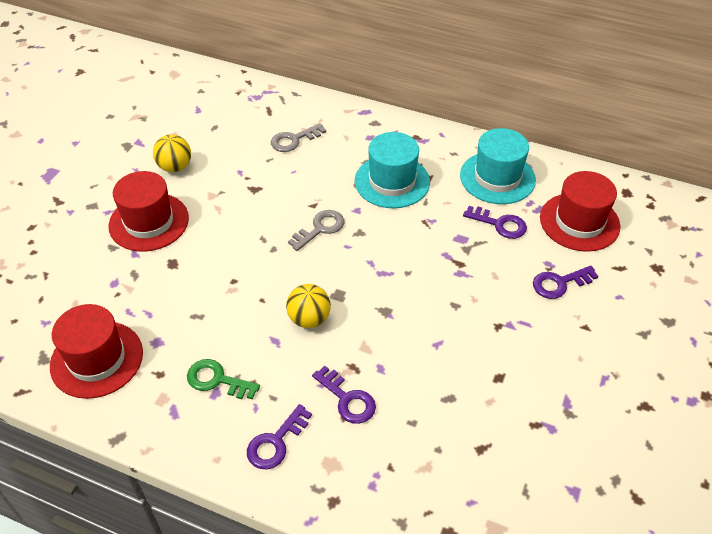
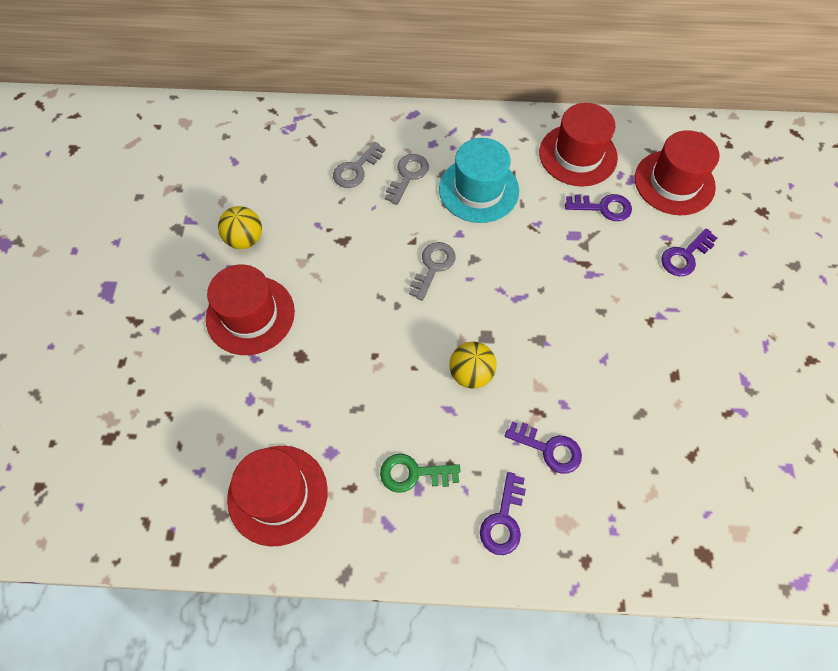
camera: 20 degrees left, 15 degrees up
(335, 155) = (408, 176): none -> grey key
(497, 177) = (578, 155): turquoise hat -> red hat

